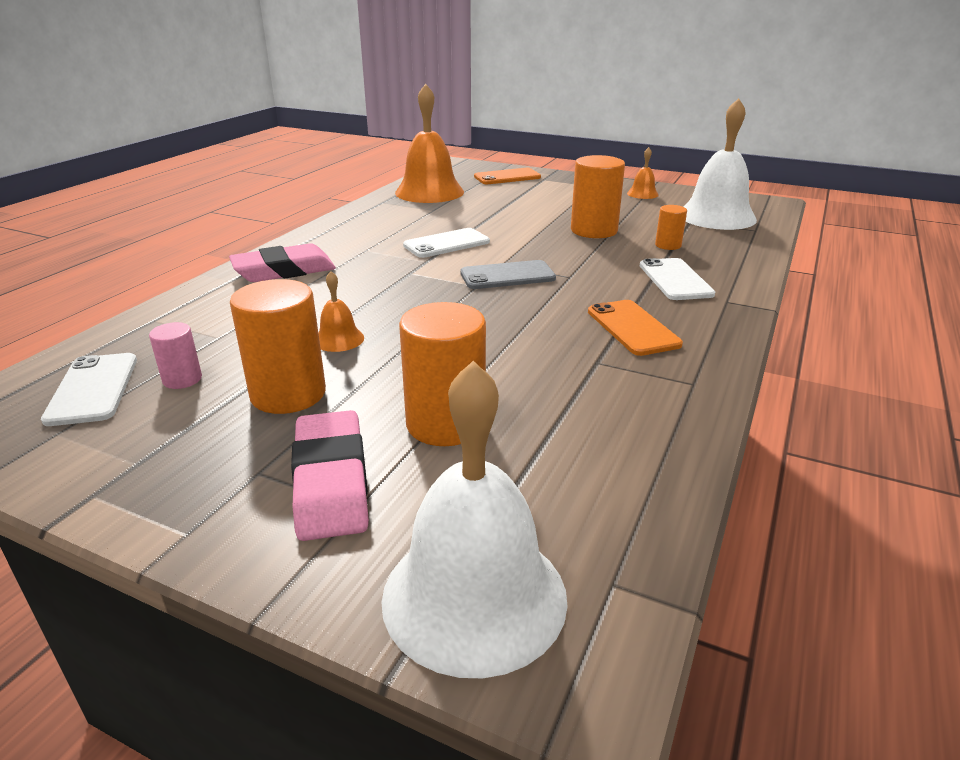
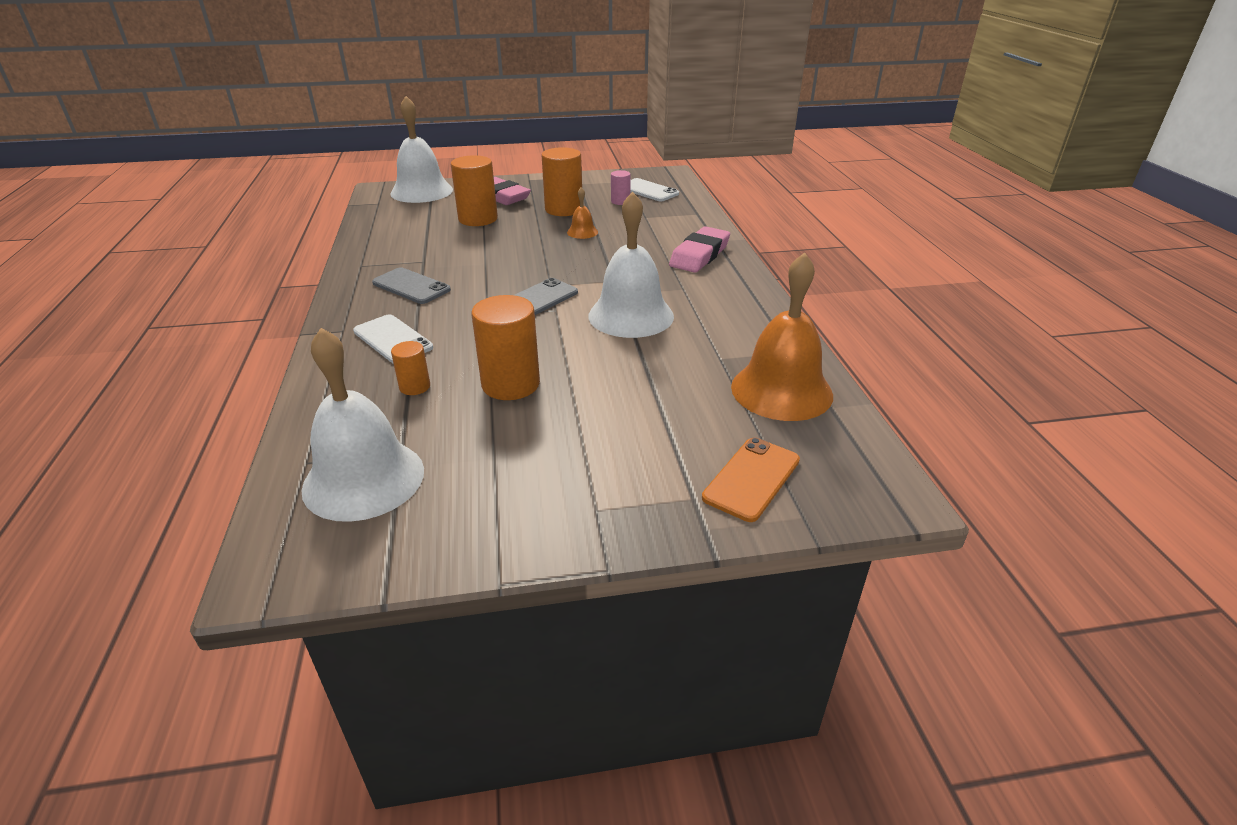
camera: 145 degrees right, 5 degrees up
(446, 244) = (631, 315): white phone -> white bell
(632, 328) = (411, 286): orange phone -> grey phone
(642, 194) = (501, 511): orange bell -> none

